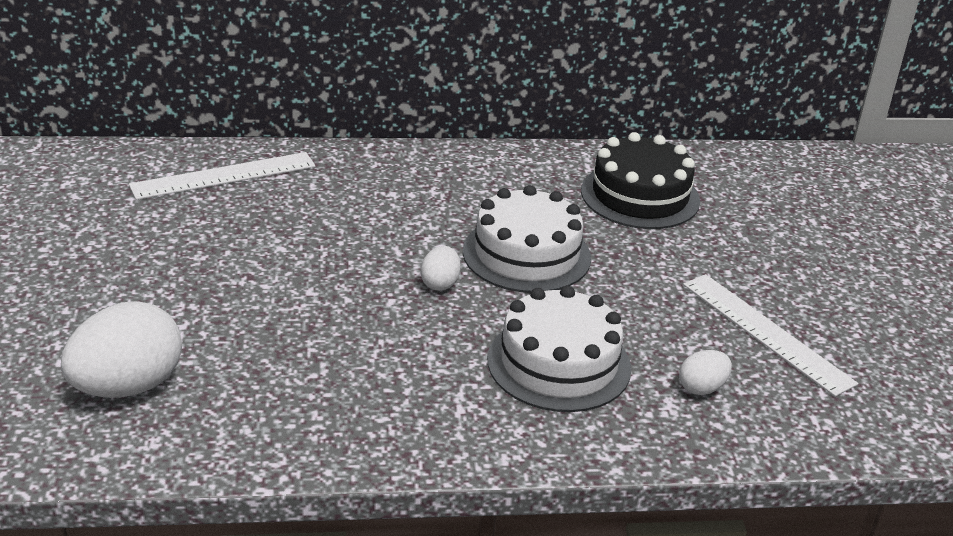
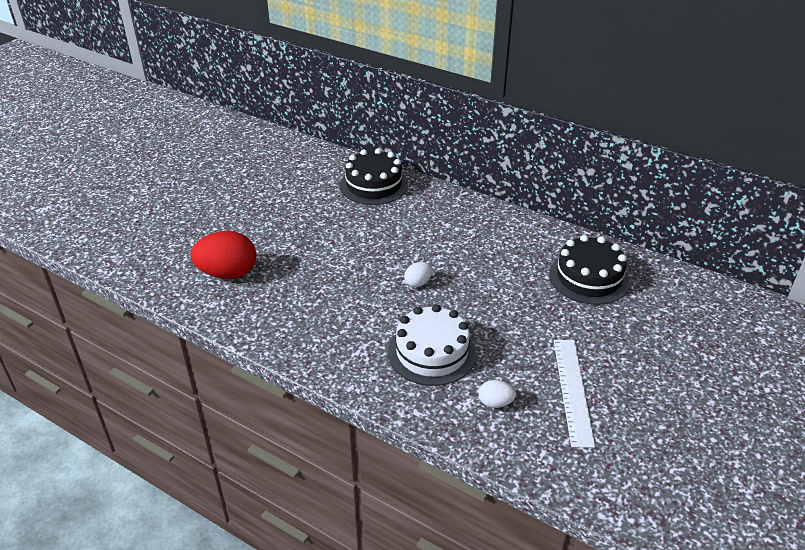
camera: 40 degrees right, 5 degrees up
(127, 386) = (228, 273): white egg -> red egg
(223, 176) = (374, 185): white ruler -> black cake
(526, 254) = (482, 286): white cake -> none

